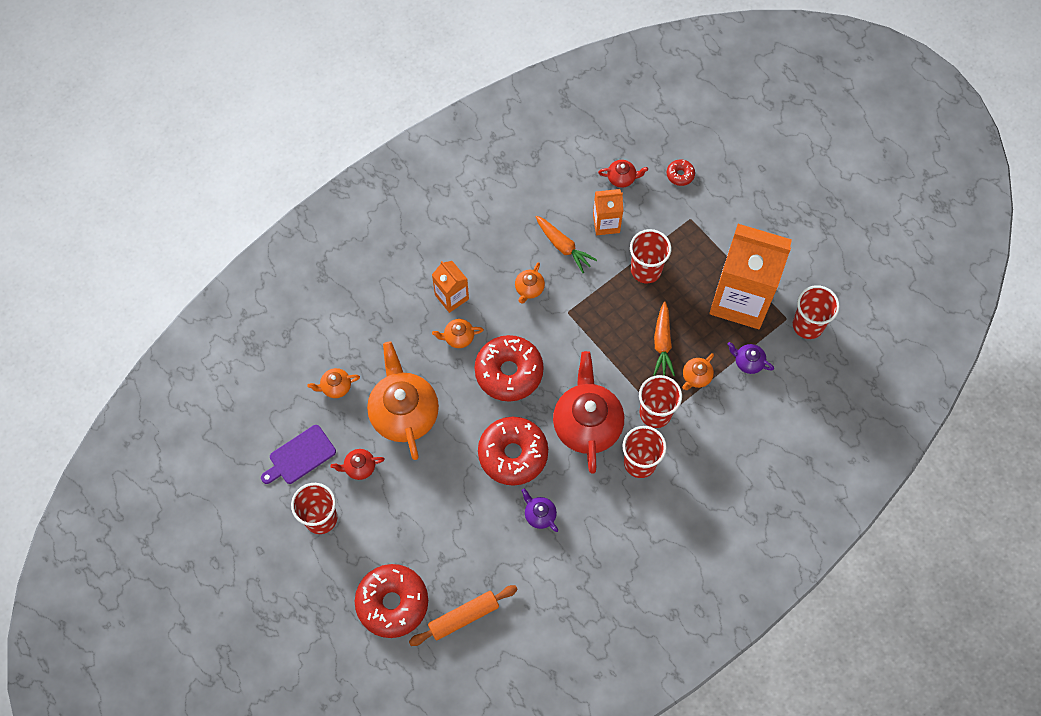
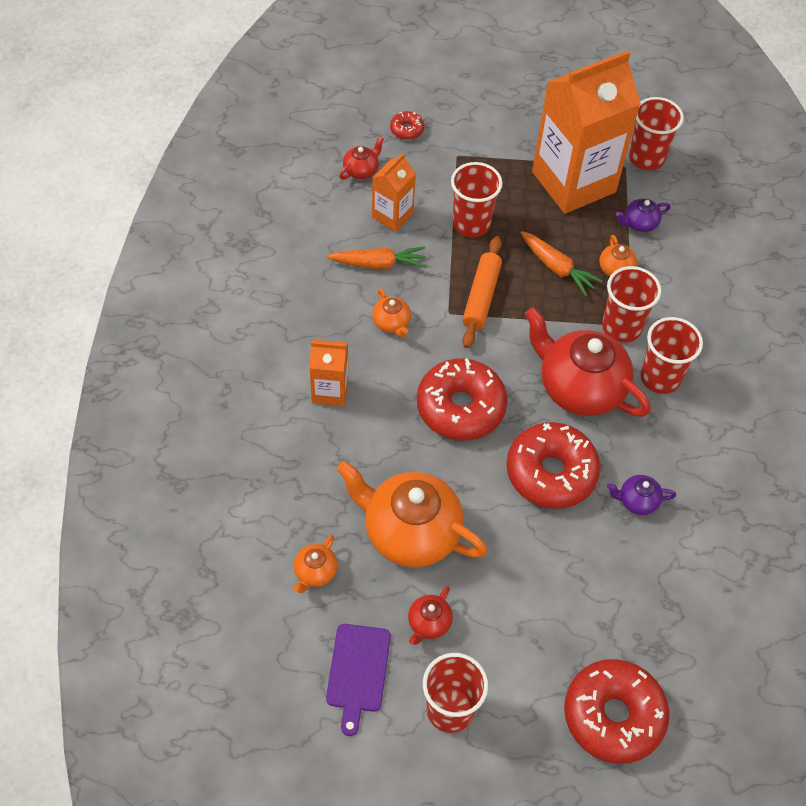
camera: 50 degrees left, 10 degrees down
(458, 337) = (379, 419): orange teapot -> none
(463, 617) = (688, 658): orange rolling pin -> orange rolling pin (481, 297)

